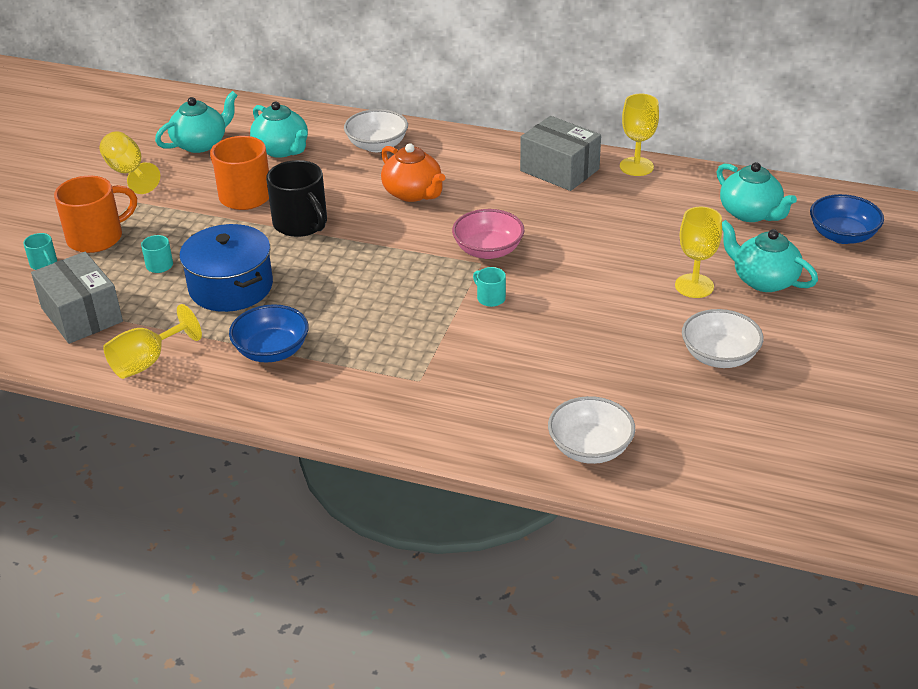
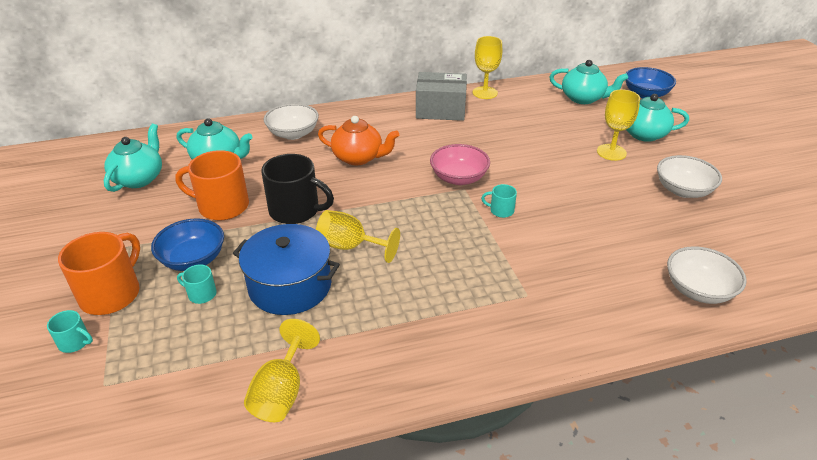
camera: 35 degrees left, 0 degrees up
(82, 315) = (166, 376): grey box -> none
(128, 172) = (90, 224): yellow goblet -> yellow goblet (350, 246)
(272, 351) = (386, 326): blue bowl -> blue bowl (193, 259)

